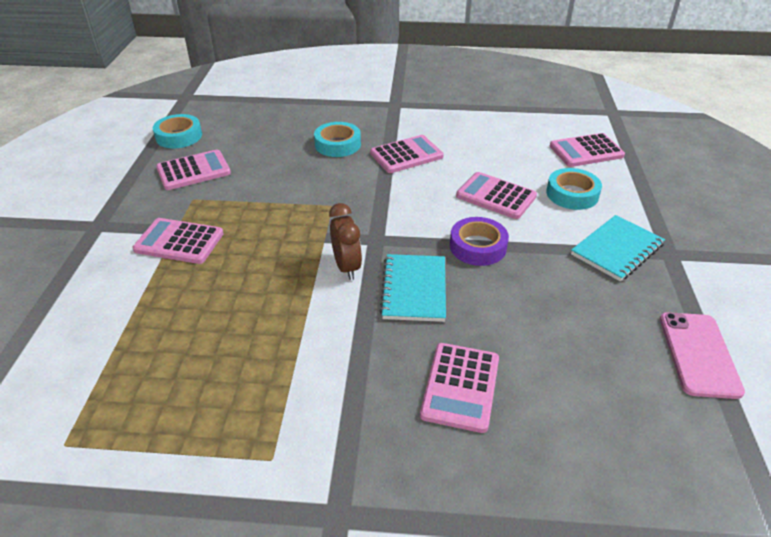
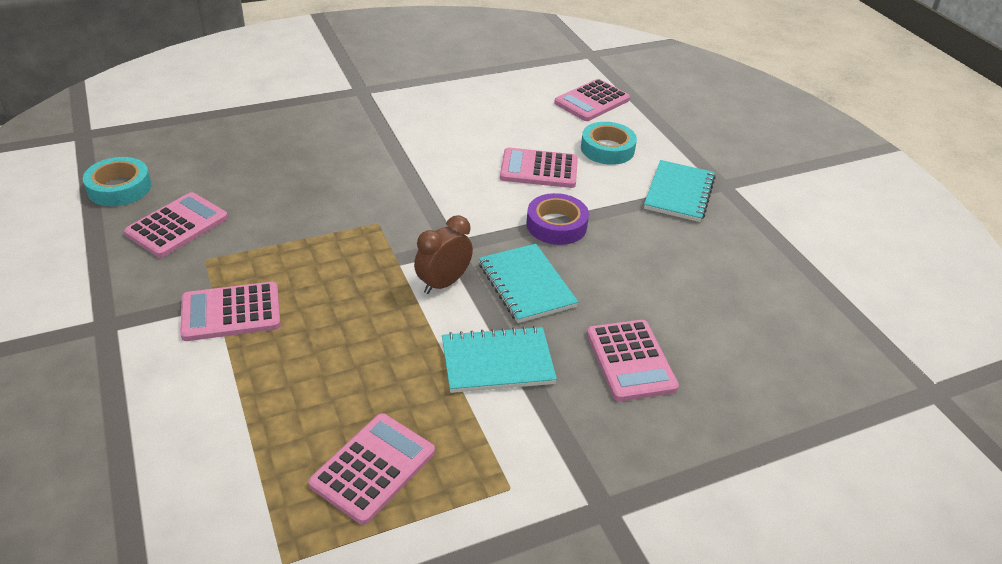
camera: 30 degrees left, 0 degrees up
(338, 144) = (331, 152): turquoise tape -> none
(341, 346) = (497, 362): none -> turquoise notebook
(346, 267) = (443, 283): brown clock -> brown clock turned 90 degrees counterclockwise
(406, 155) = (417, 147): pink calculator -> pink calculator (373, 468)
(698, 354) = (795, 266): pink phone -> none

